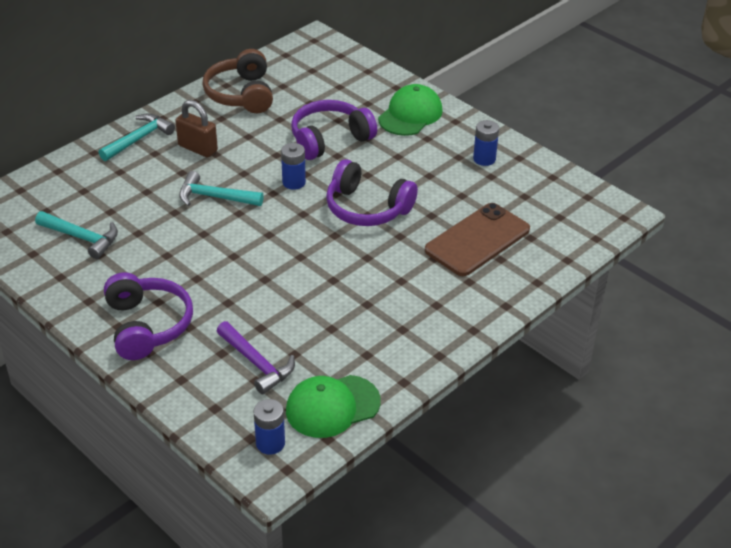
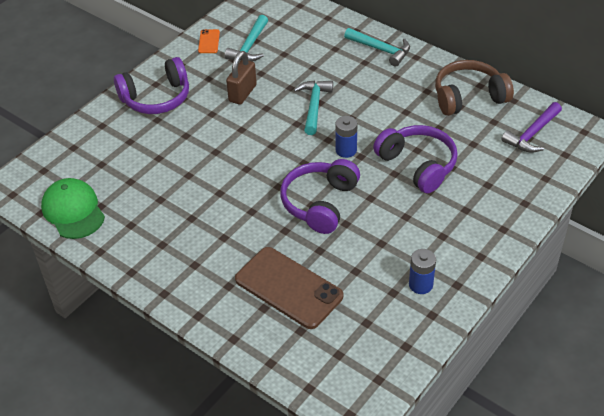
camera: 85 degrees right, 5 degrees up
(53, 273) = (209, 41): none -> orange phone
(198, 148) = (378, 85): brown padlock -> brown padlock (242, 93)
(257, 363) = (118, 162): purple hammer -> purple hammer (532, 134)
(270, 443) = (37, 181): blue battery -> none
(410, 114) = (479, 219): green cap -> none

